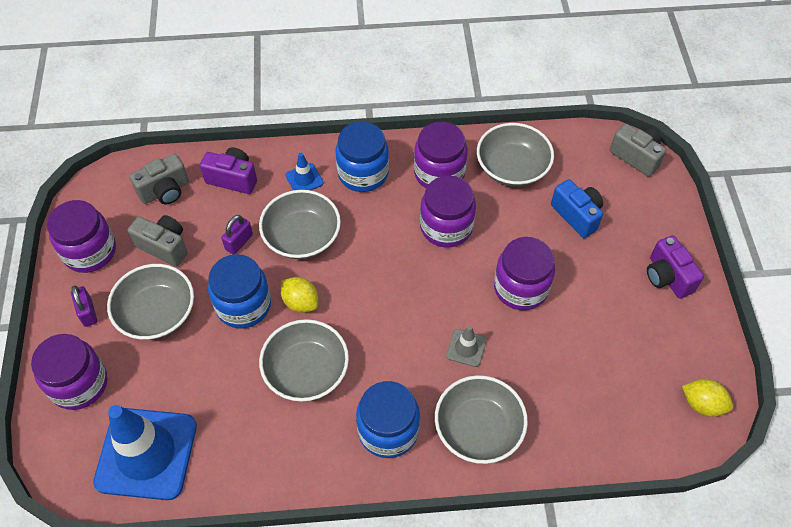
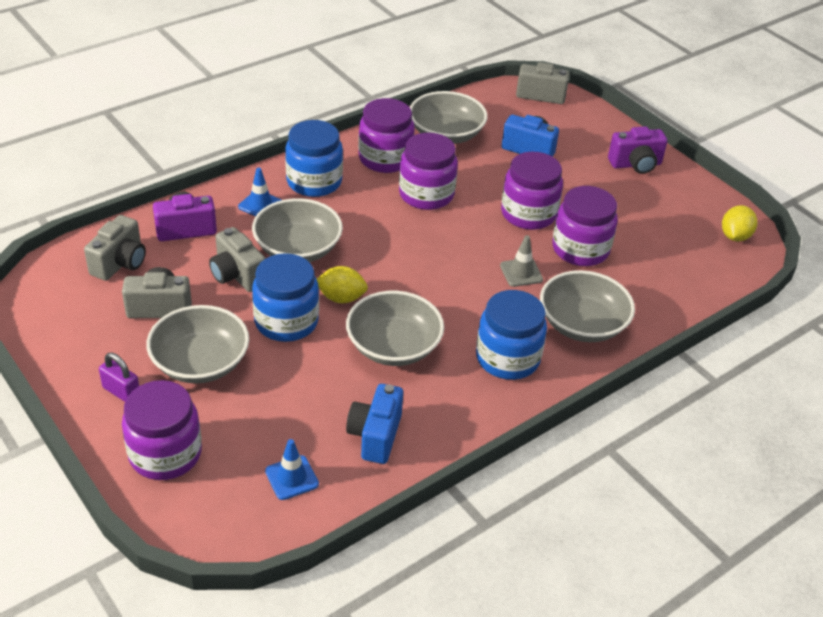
camera: 35 degrees left, 15 degrees down
(90, 251) = (77, 341): purple jar -> purple jar (580, 249)
(146, 453) = (291, 478): blue traffic cone -> blue traffic cone, size x0.42
(231, 449) = (375, 436): none -> blue camera
(239, 242) = (237, 275): purple padlock -> grey camera
(667, 277) = (635, 164): purple camera -> purple camera turned 45 degrees counterclockwise
(702, 404) = (735, 236): yellow lemon -> yellow lemon turned 60 degrees counterclockwise

